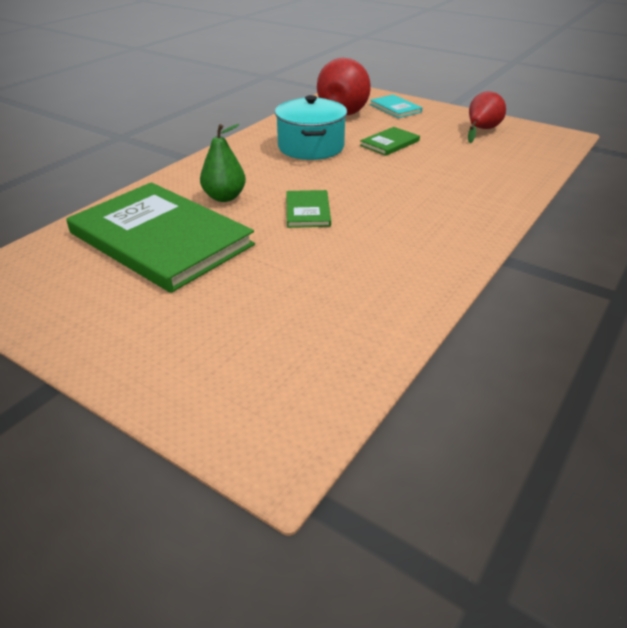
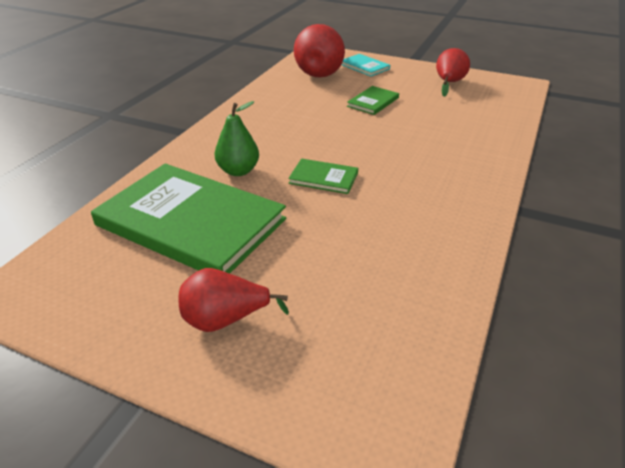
camera: 10 degrees left, 0 degrees up
(161, 327) = (225, 320): none -> red pear
(308, 211) = (323, 178): green book -> green book turned 60 degrees counterclockwise
(311, 147) = (302, 111): turquoise pot -> none

